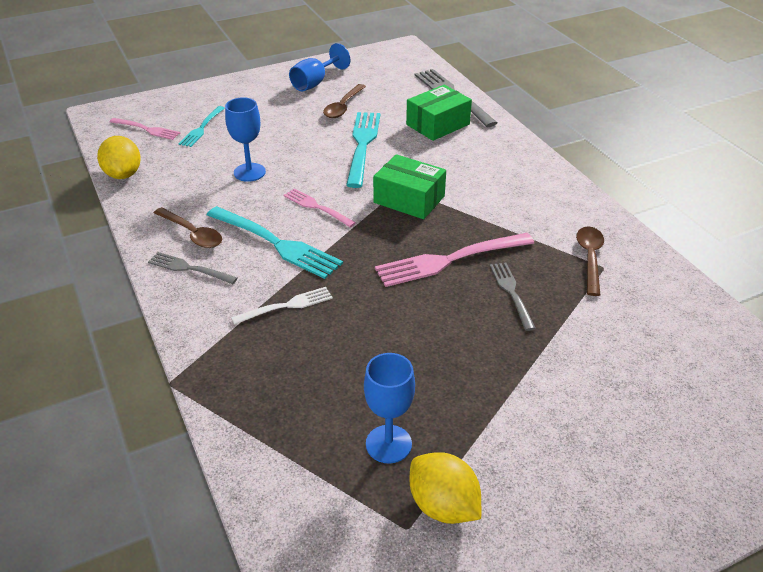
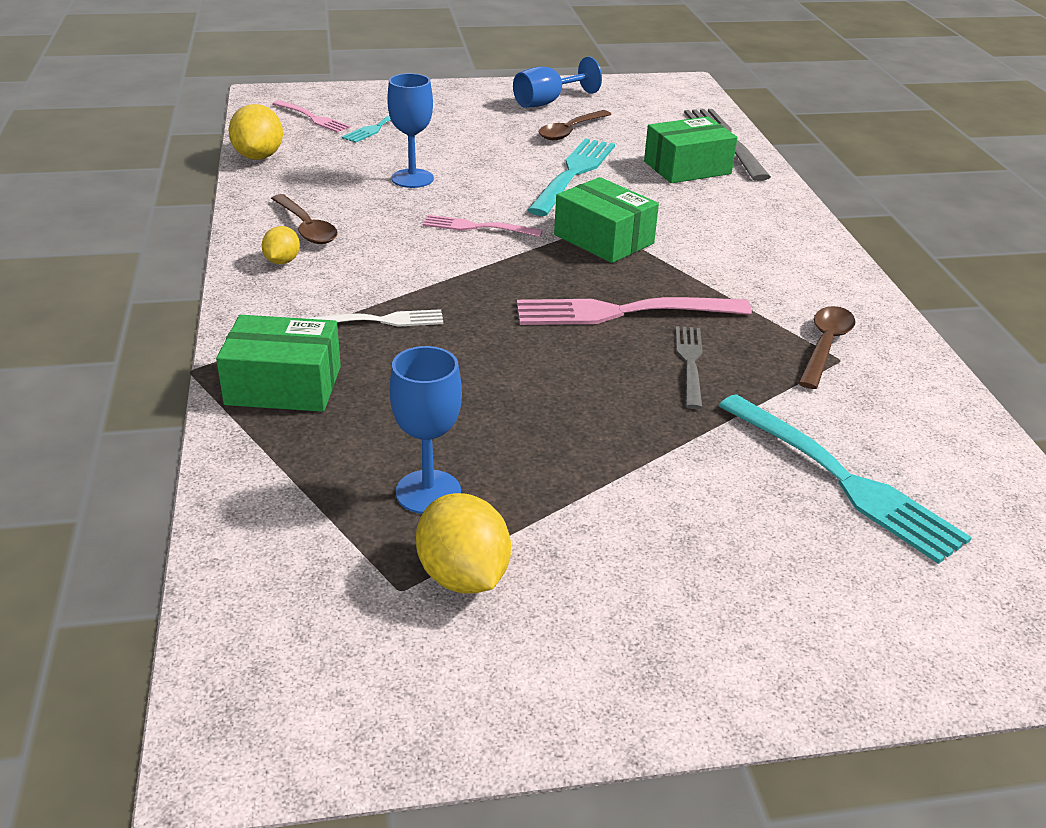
camera: 15 degrees right, 5 degrees down
(189, 268) = (282, 261): grey fork -> yellow lemon
(244, 379) = (283, 385): none -> green box
(276, 243) = (404, 255): turquoise fork -> turquoise fork (842, 479)
(317, 207) = (477, 227): pink fork -> pink fork turned 45 degrees counterclockwise

